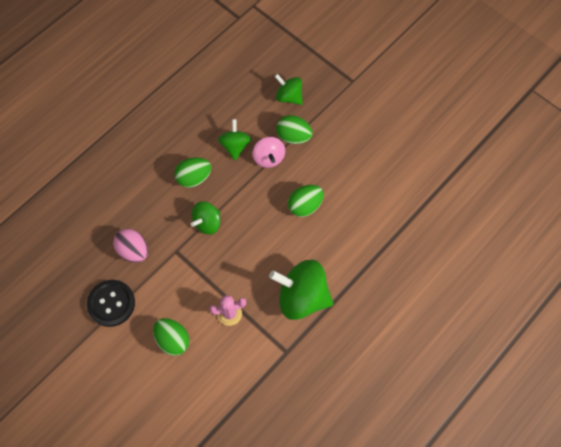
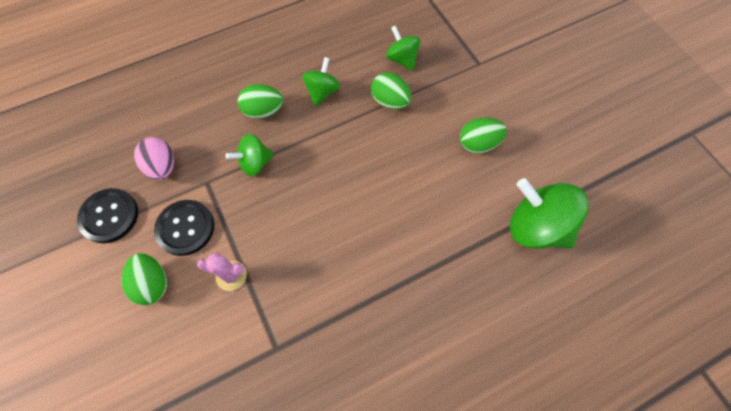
camera: 20 degrees right, 0 degrees up
(177, 291) = (185, 228): none -> black button
(269, 158) = (353, 115): pink spinning top -> none
(302, 297) = (323, 286): green spinning top -> green spinning top (536, 227)
(305, 206) = (372, 180): green egg -> green egg (478, 144)

